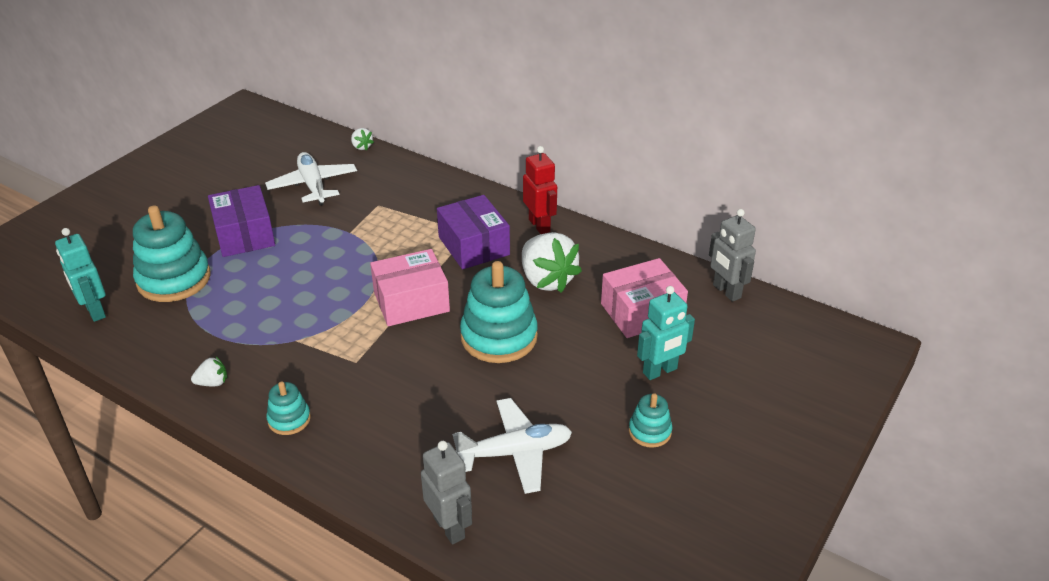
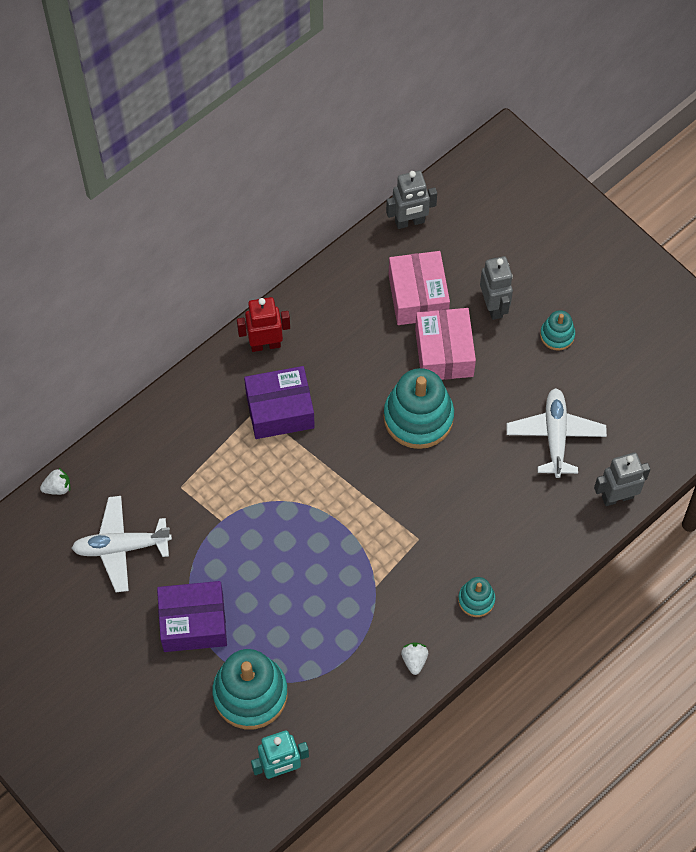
camera: 75 degrees left, 25 degrees up
(411, 301) = (349, 480): pink box -> pink box (444, 353)
(547, 280) = (351, 359): white strawberry -> none
(660, 371) = (494, 306): turquoise robot -> grey robot

